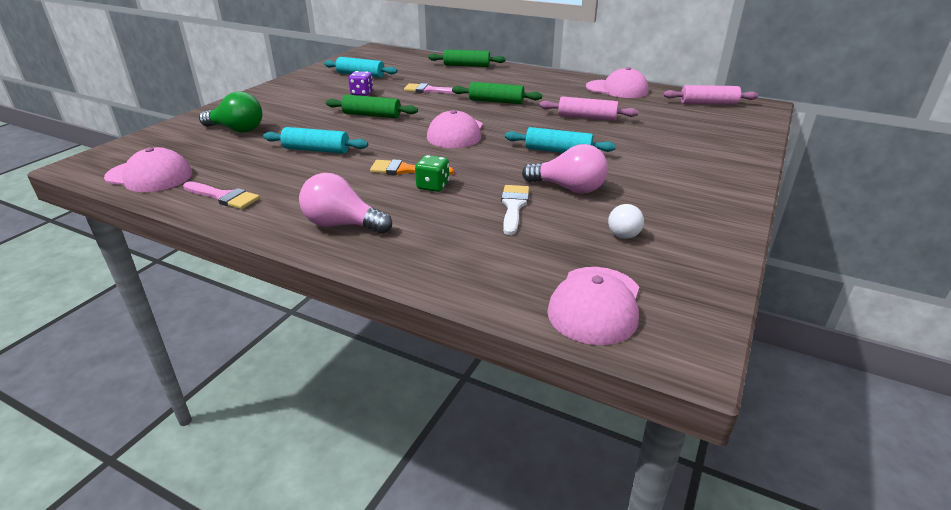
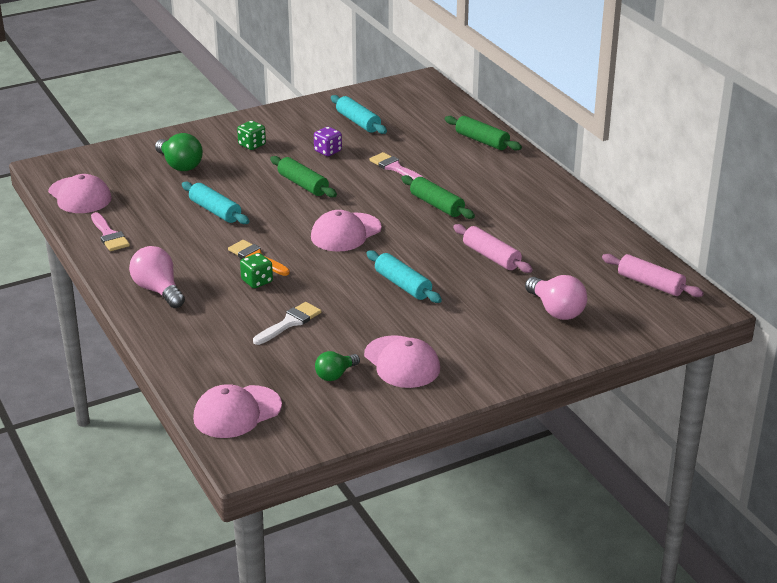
camera: 35 degrees right, 0 degrees up
(290, 104) = (252, 145): none -> green dice
(569, 188) = (354, 324): pink light bulb -> pink light bulb (556, 310)
(617, 89) = (587, 230): pink cap -> pink cap (402, 362)
(623, 231) = (335, 375): white light bulb -> green light bulb

